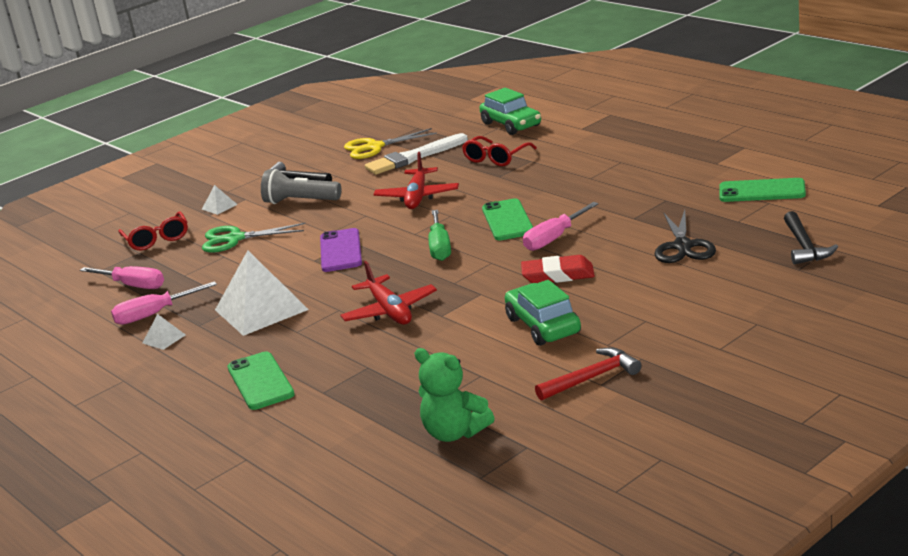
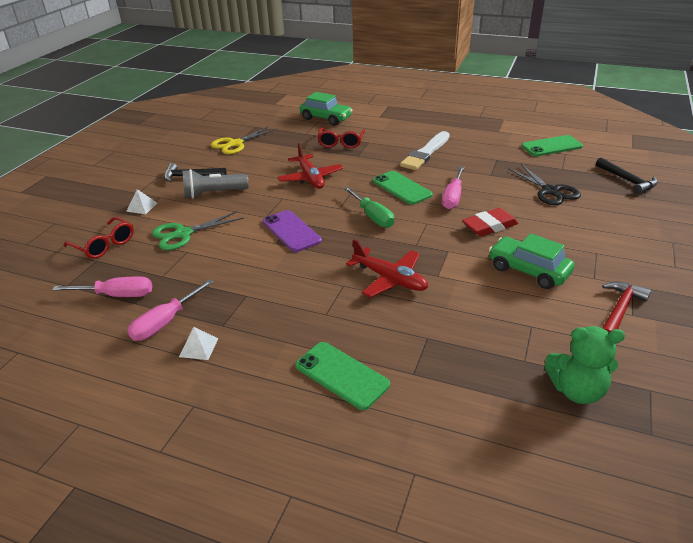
camera: 30 degrees left, 10 degrees up
(261, 309) = (271, 298): white pyramid -> none
(414, 157) = (276, 148): white brush -> white brush (426, 153)

